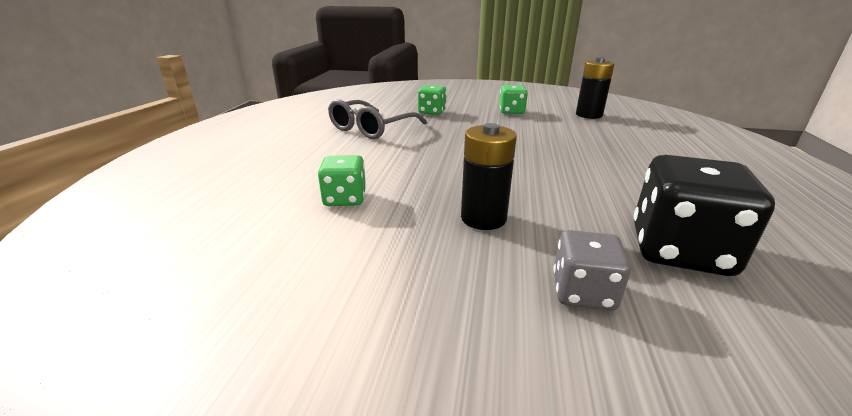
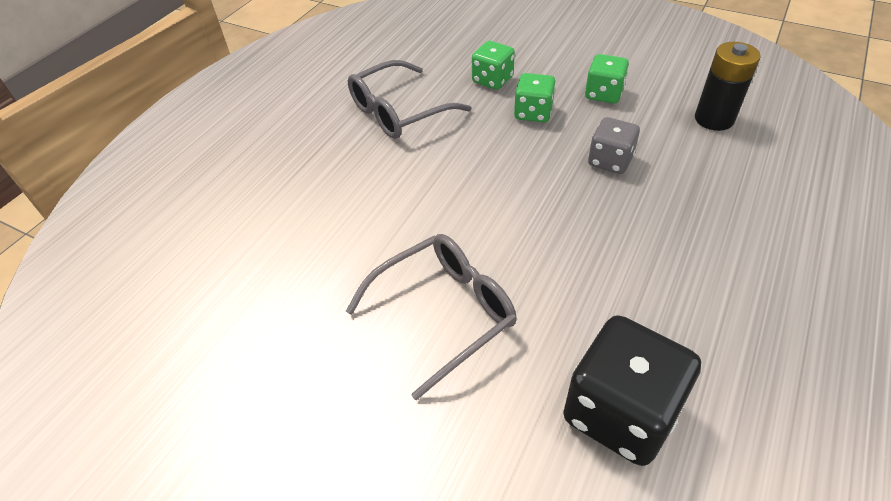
camera: 20 degrees right, 20 degrees up
(345, 199) = (319, 250): green dice -> green dice (533, 113)
(483, 218) = (444, 313): black battery -> grey glasses
(583, 292) = (478, 440): grey dice -> grey dice (610, 161)

